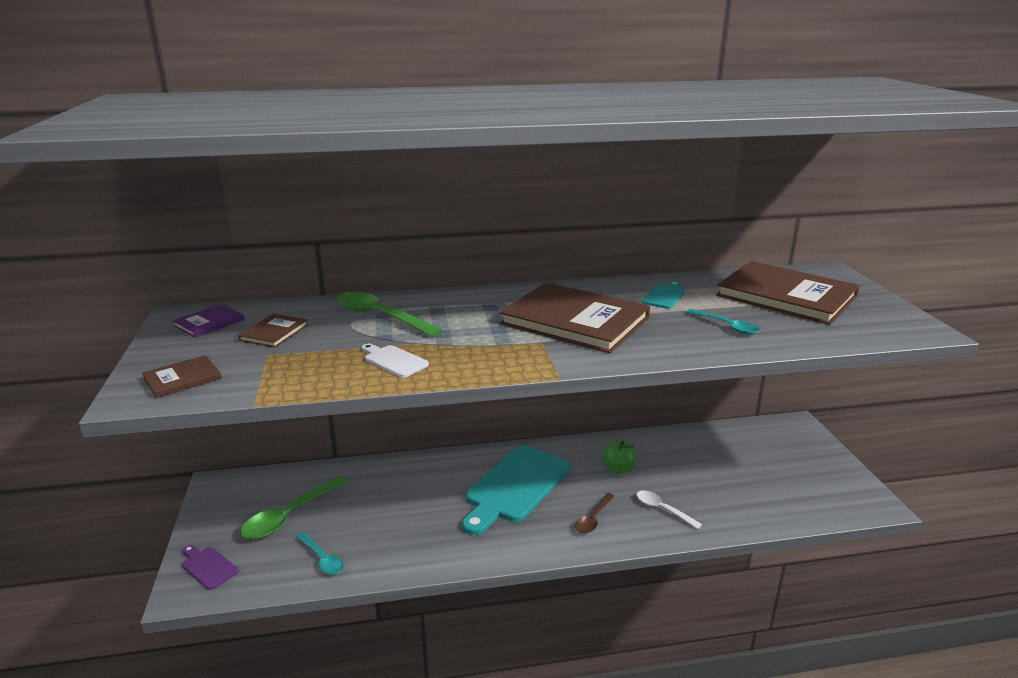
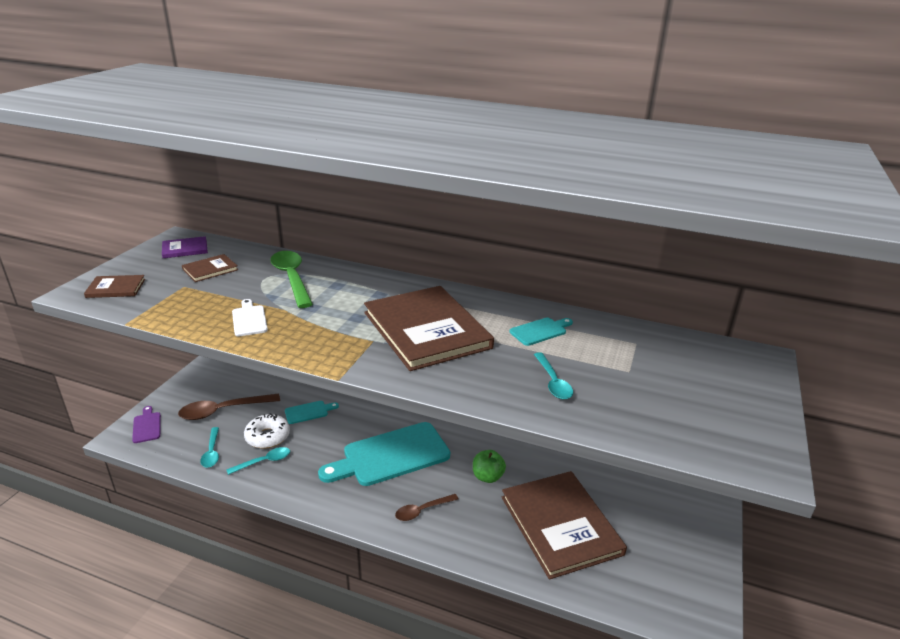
camera: 30 degrees right, 5 degrees up
(290, 516) = (223, 411): green spoon -> brown spoon
(370, 520) = (267, 436): none -> white donut
(390, 481) = (308, 412): none -> turquoise cutting board
(393, 543) = (264, 461): none -> turquoise spoon
(663, 509) = (488, 530): white spoon -> none
(786, 296) = (665, 370): brown book -> brown book (560, 525)

